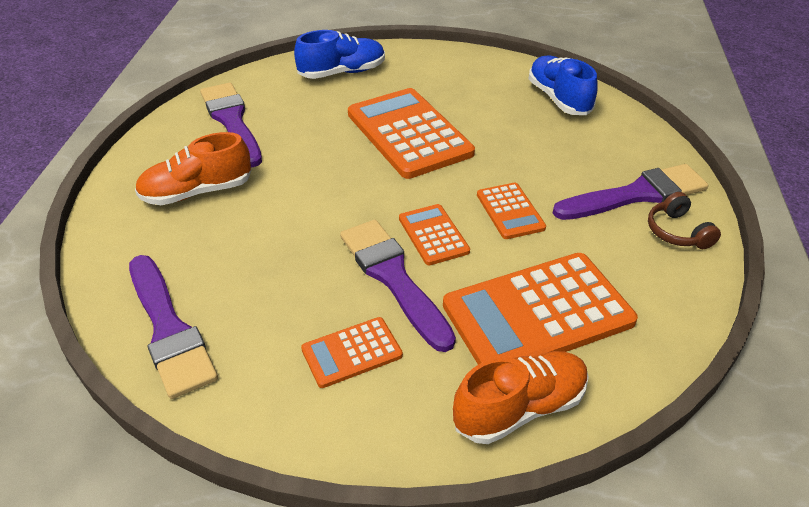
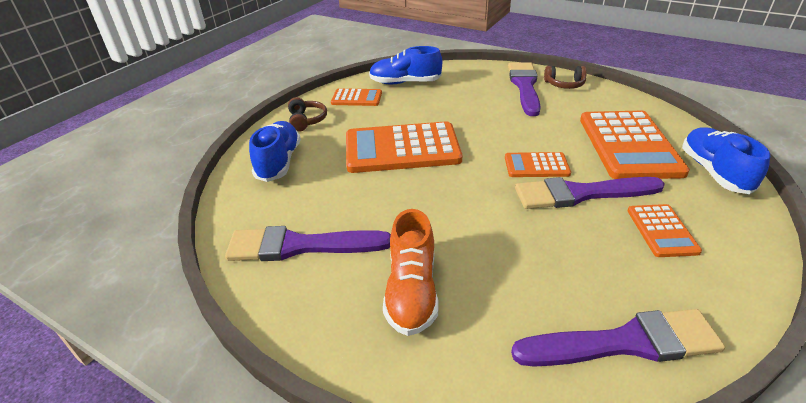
camera: 65 degrees left, 5 degrees down
(424, 63) = (306, 120): none -> brown headphones
(510, 211) = (522, 130): orange calculator -> orange calculator (356, 98)
(519, 408) = (714, 172): orange shoe -> blue shoe

